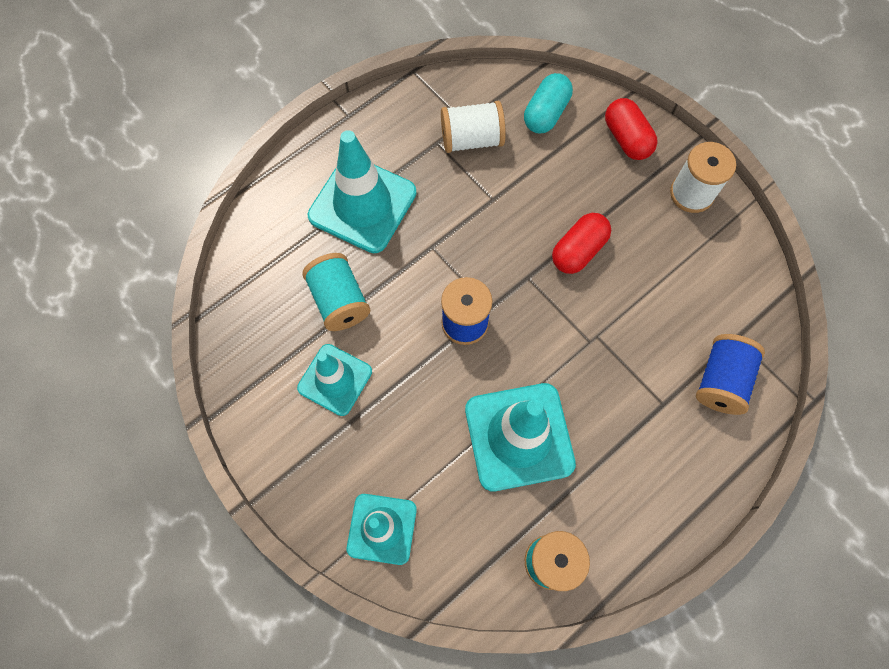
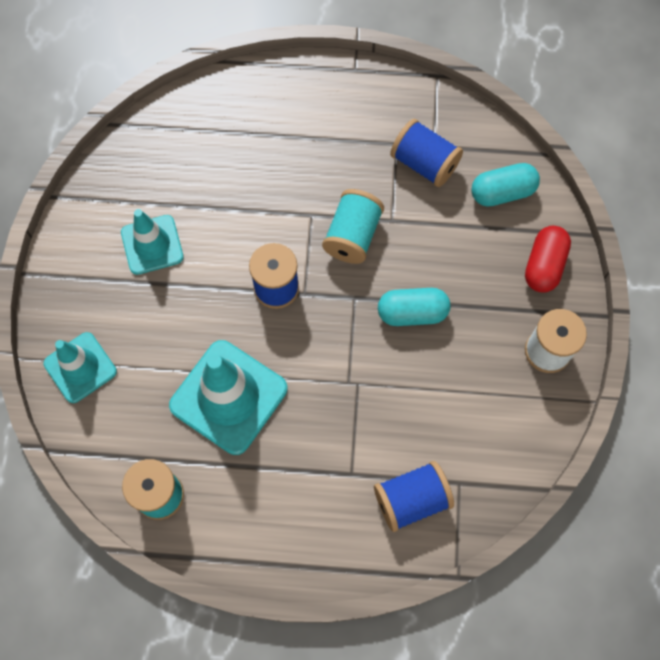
camera: 45 degrees right, 0 degrees up
(339, 301) = (210, 195): turquoise spool -> turquoise spool (352, 236)
(362, 204) = (296, 142): turquoise traffic cone -> none
(472, 139) = (424, 163): white spool -> blue spool
(578, 251) = (412, 313): red capsule -> turquoise capsule

